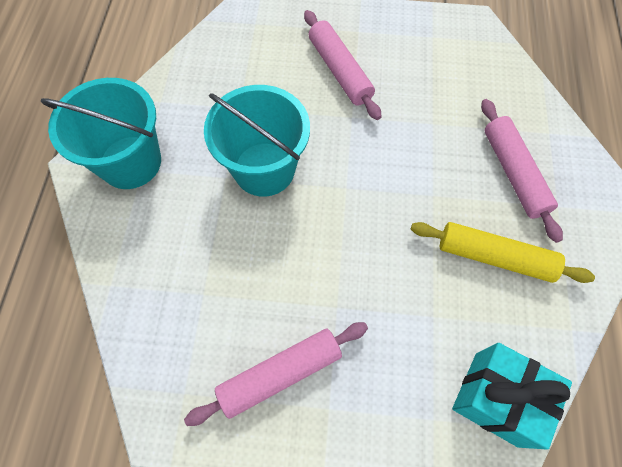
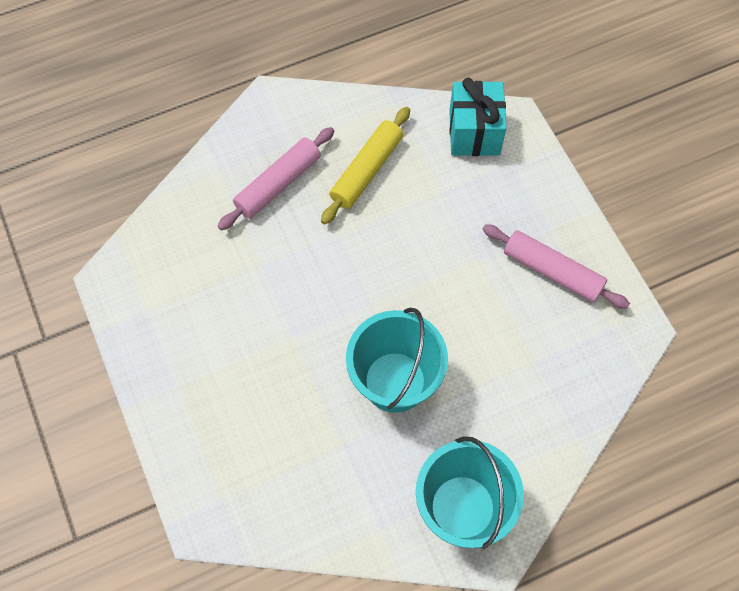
camera: 120 degrees left, 0 degrees up
(339, 71) = (242, 376): pink rolling pin -> none
(494, 257) = (366, 170): yellow rolling pin -> yellow rolling pin turned 45 degrees clockwise

